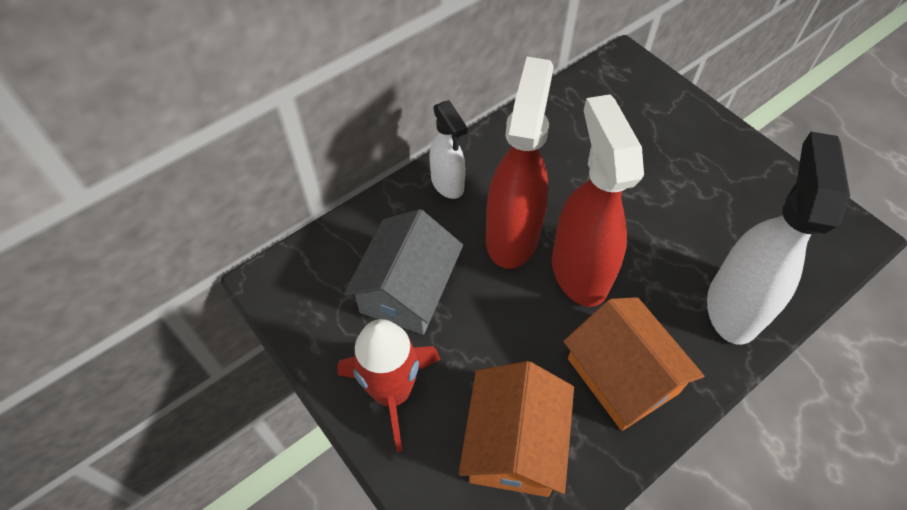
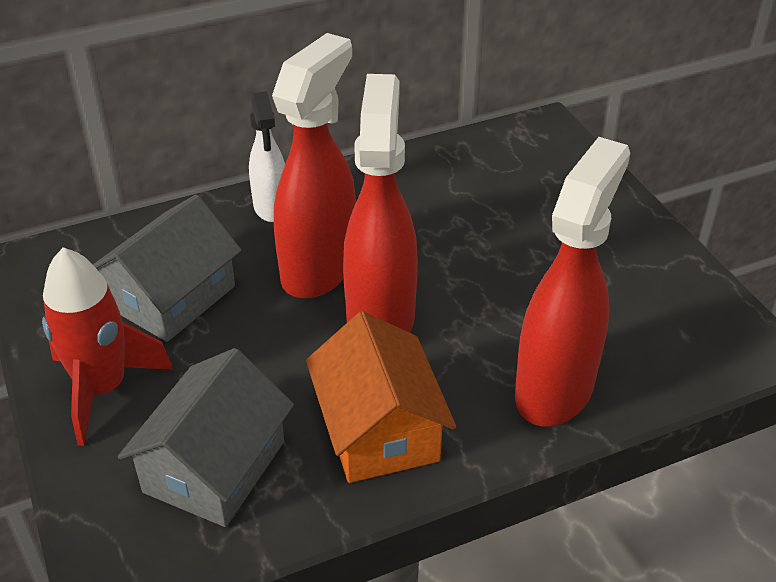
camera: 15 degrees right, 15 degrees down
(514, 443) = (214, 466): orange house -> grey house
(733, 306) = (555, 389): white spray bottle -> red spray bottle

